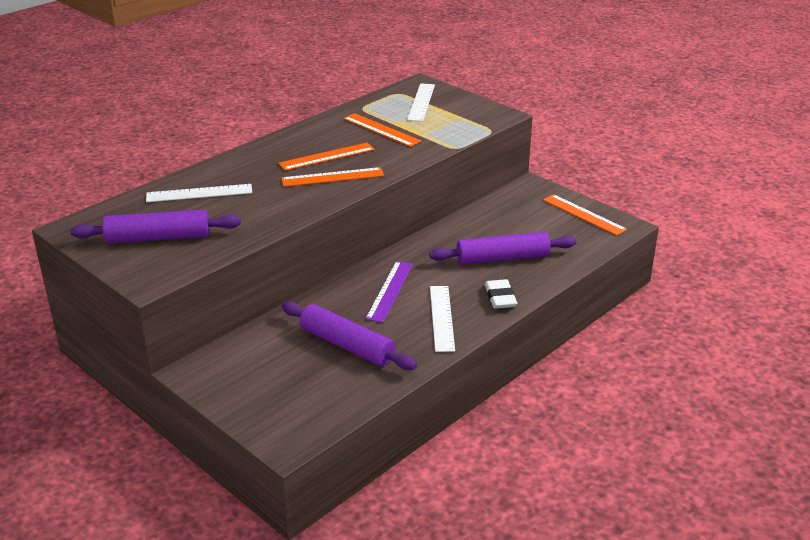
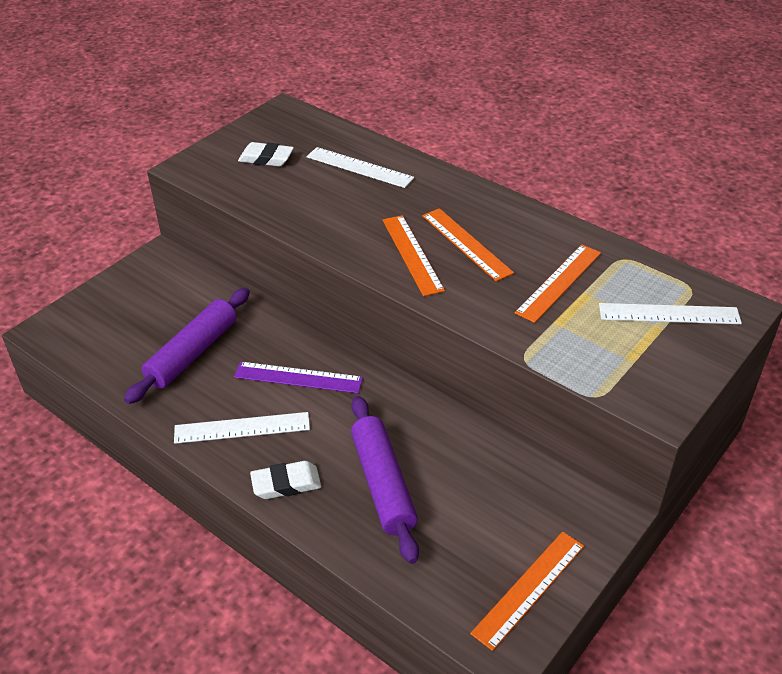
camera: 85 degrees right, 10 degrees up
(158, 238) = (266, 158): purple rolling pin -> white eraser
(199, 193) = (359, 167): white ruler -> white ruler turned 45 degrees counterclockwise

